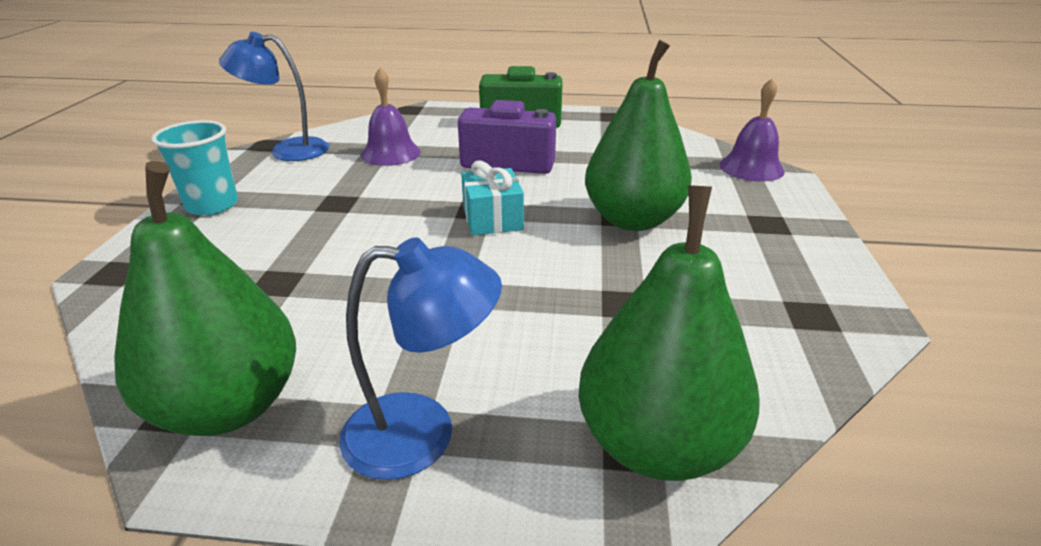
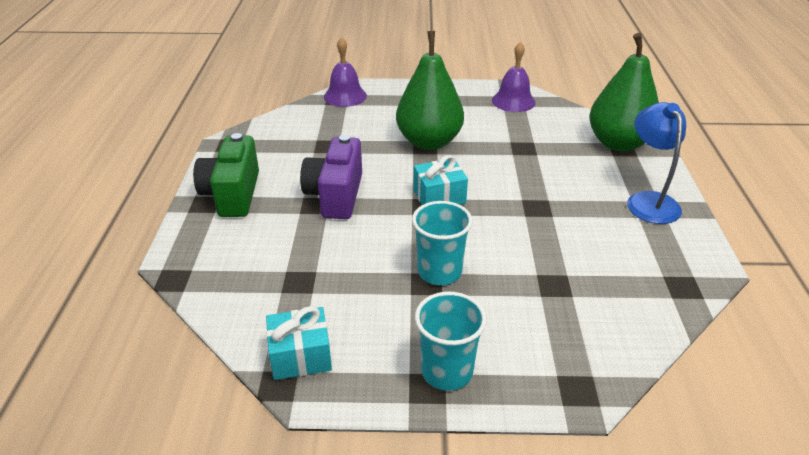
camera: 95 degrees left, 5 degrees up
(229, 406) = (670, 267): green pear -> none
(287, 150) = (300, 356): blue lamp -> turquoise gift
(349, 210) = (439, 272): none -> turquoise cup
(391, 153) = (313, 269): purple bell -> purple bell (513, 101)

